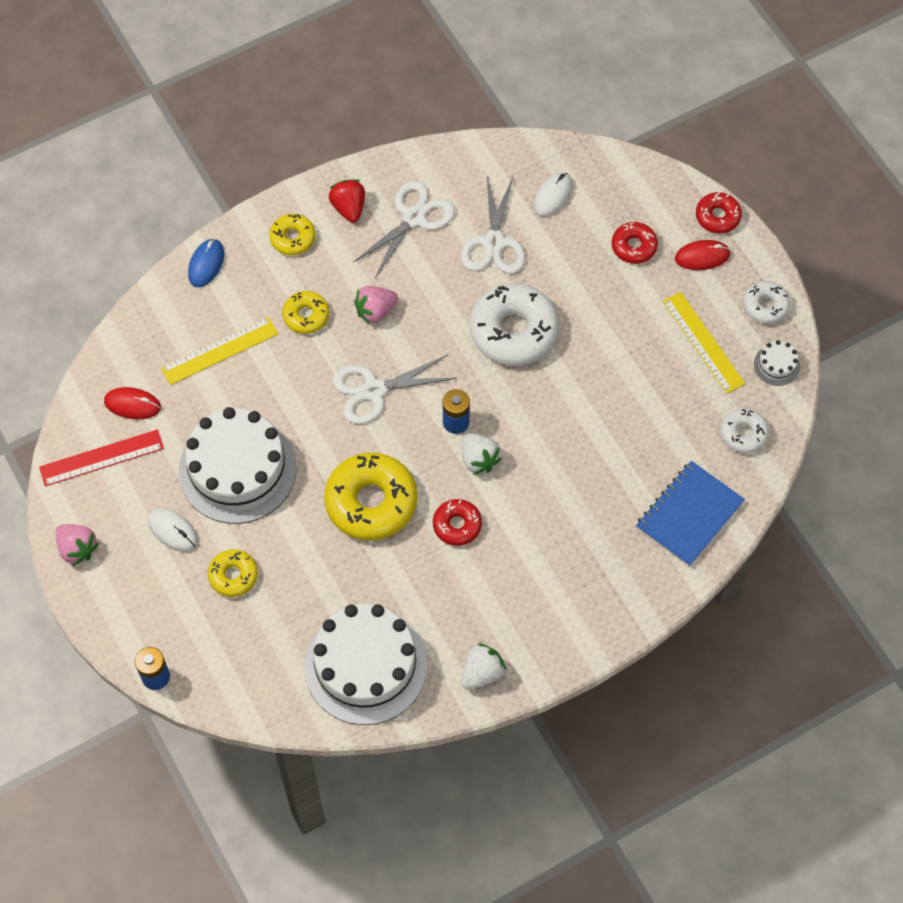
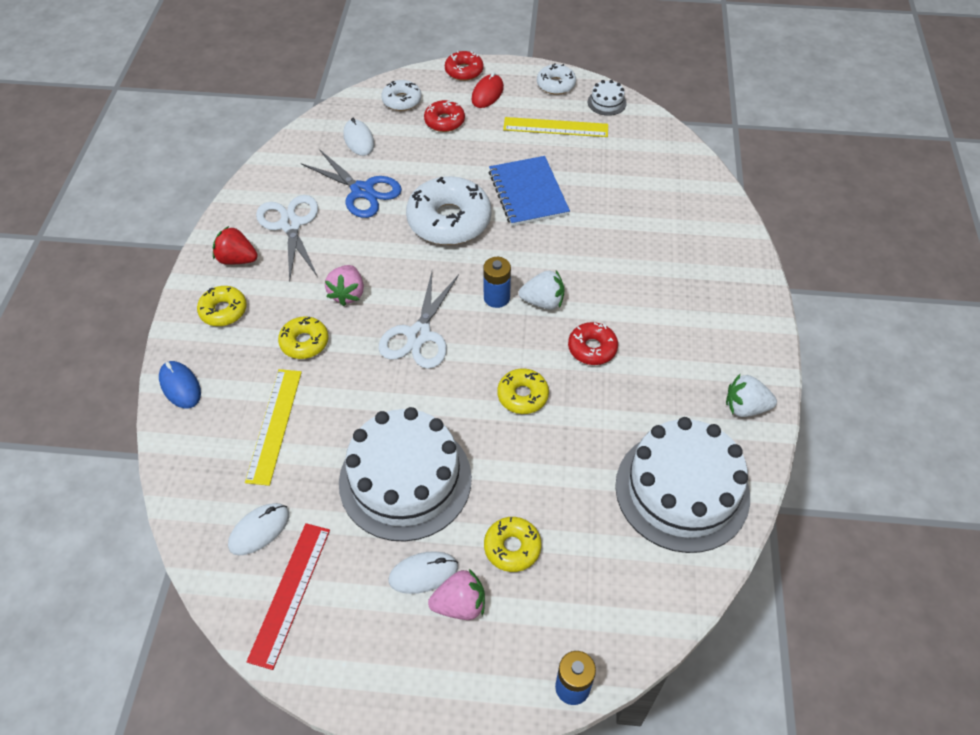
camera: 55 degrees left, 10 degrees down
(77, 549) = (370, 679): pink strawberry -> pink strawberry (460, 604)
(132, 404) = (259, 530): red mouse -> white mouse
(371, 502) = (522, 395): yellow donut -> yellow donut, size x0.53
(482, 673) = (745, 407): white strawberry -> white strawberry turned 75 degrees counterclockwise
(494, 243) = (362, 191): white scissors -> blue scissors
(689, 515) = (692, 206): blue notebook -> blue notebook (528, 193)
(743, 434) = (647, 145): white donut -> white donut (402, 101)

